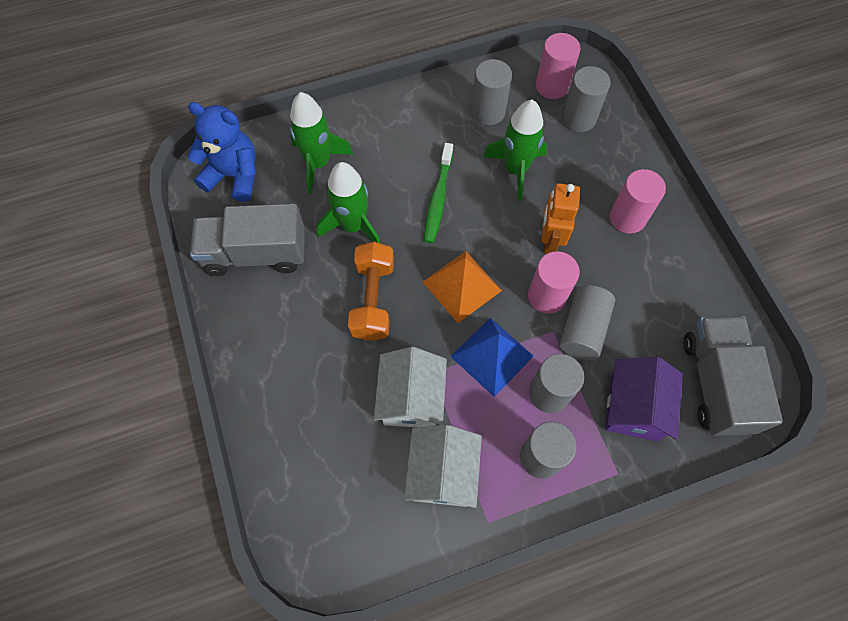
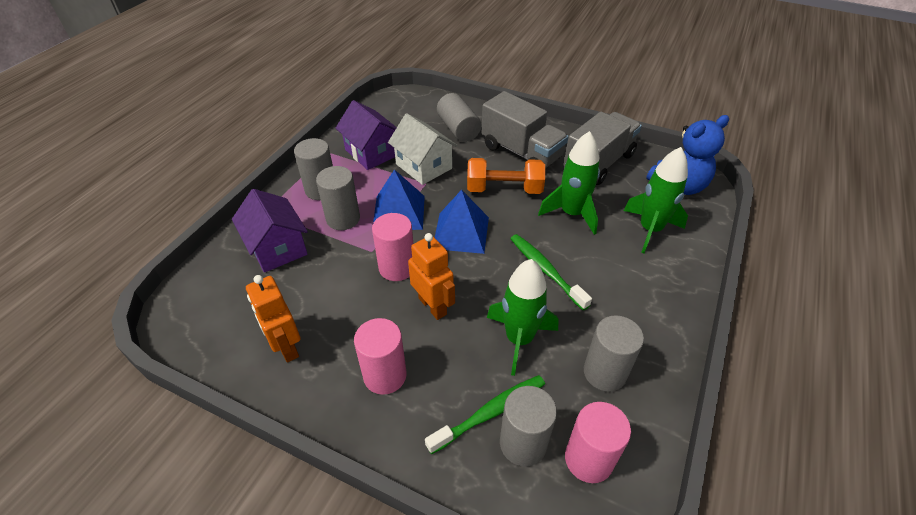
camera: 135 degrees right, 20 degrees down
(373, 299) = (504, 189): orange dumbbell -> orange dumbbell turned 45 degrees counterclockwise
(442, 473) = (372, 152): white house -> purple house
(462, 286) = (461, 232): orange pyramid -> blue pyramid
(581, 146) = (490, 413): none -> green toothbrush
(583, 329) = (351, 266): grey cylinder -> grey cylinder (458, 129)
(683, 294) = (286, 347): none -> orange robot
(715, 383) = (220, 302): grey truck -> grey truck (521, 152)

